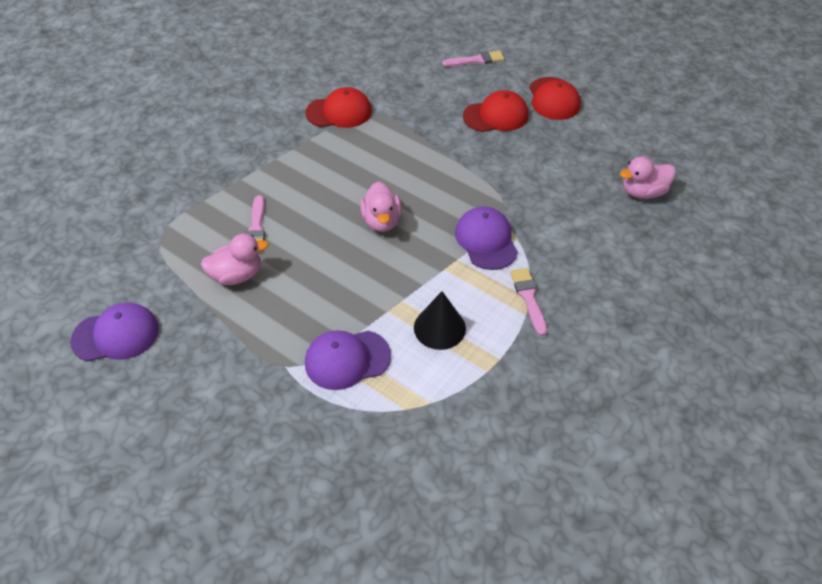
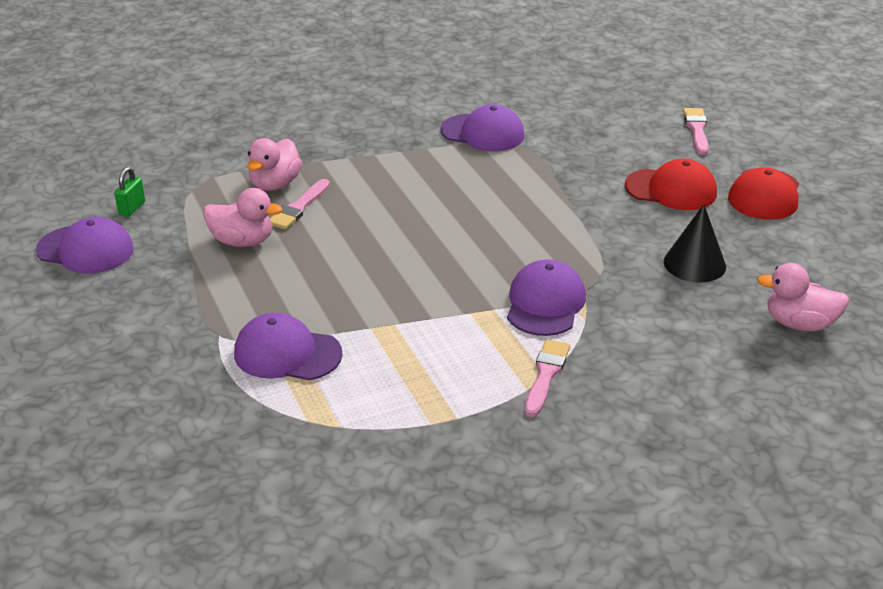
camera: 30 degrees right, 15 degrees down
(123, 280) = (132, 208): none -> green padlock
(339, 112) = (482, 133): red cap -> purple cap
(381, 221) = (439, 245): pink duck -> pink duck (275, 184)
(439, 328) = (414, 363): black cone -> black cone (694, 264)
(476, 60) = (696, 129): pink brush -> pink brush turned 105 degrees counterclockwise

